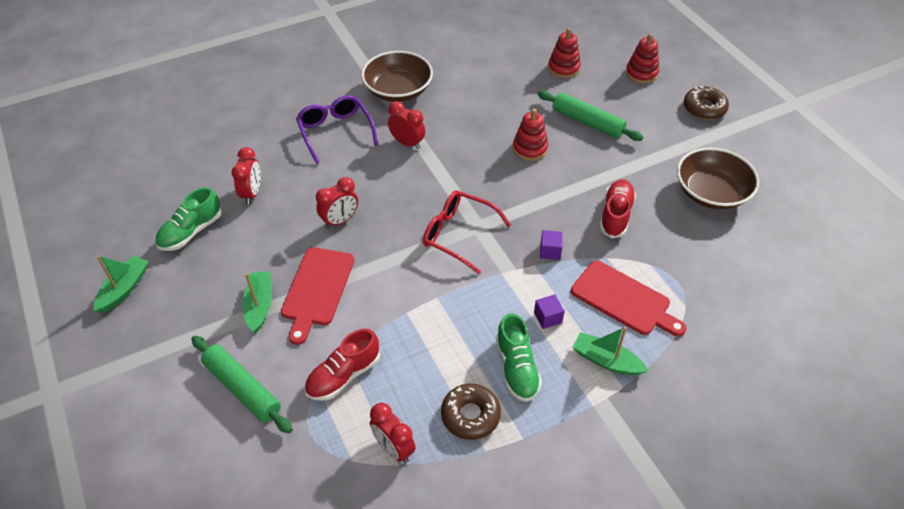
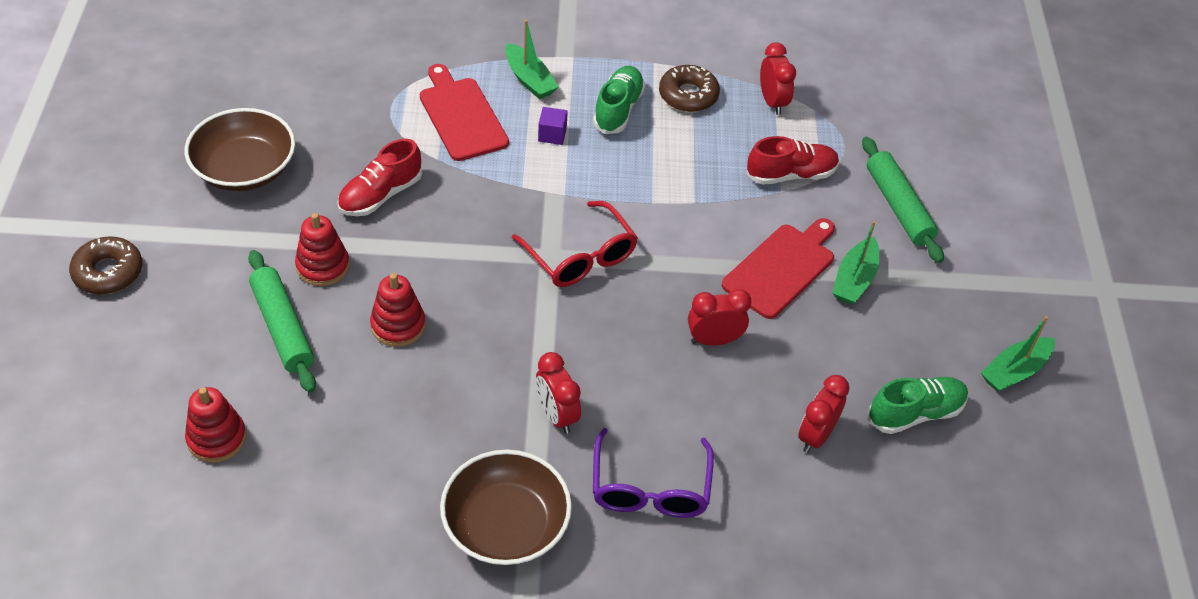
camera: 155 degrees left, 0 degrees up
(550, 251) = (492, 192): purple cube -> none
(641, 73) = (118, 369): red stacking toy -> red stacking toy (323, 266)

